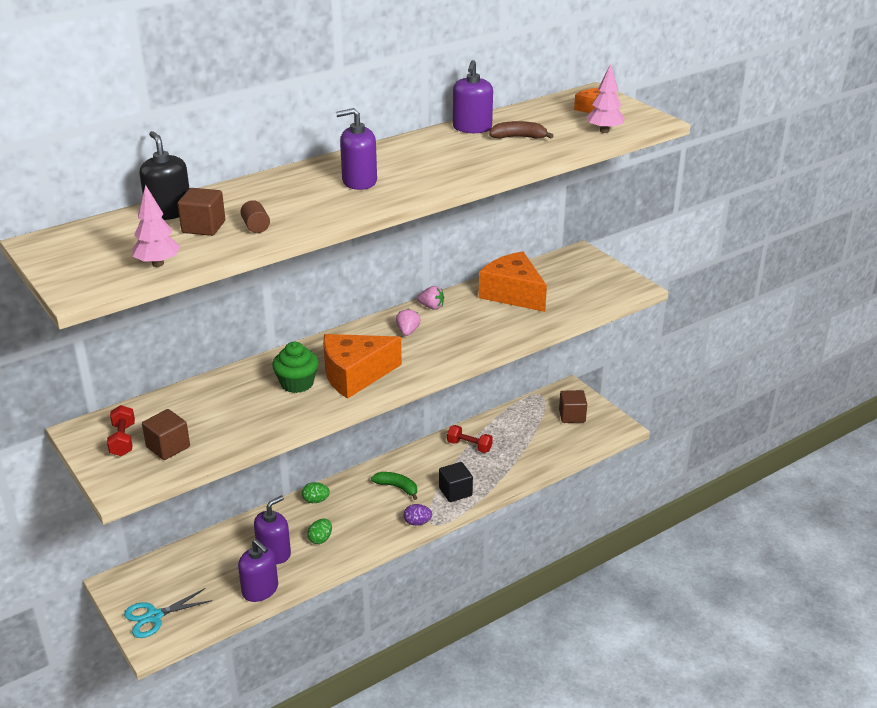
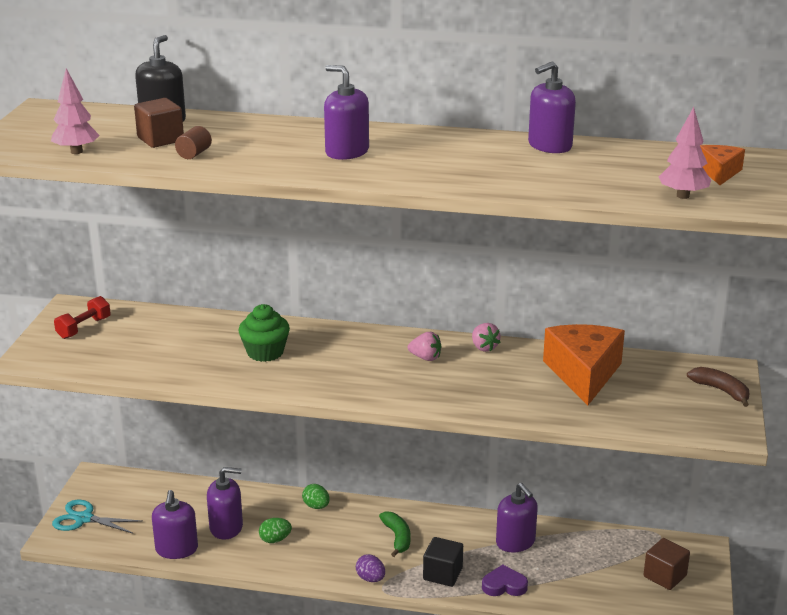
camera: 45 degrees right, 5 degrees down
(168, 447) = (101, 349): brown cube -> none
(355, 375) = (319, 370): orange cheese -> none
(407, 331) = (425, 358): pink strawberry -> pink strawberry turned 60 degrees clockwise
(469, 446) = (515, 542): red dumbbell -> purple soap dispenser
(498, 475) = (504, 585): none -> purple heart
(518, 137) = (576, 169): brown banana -> brown banana (721, 391)

